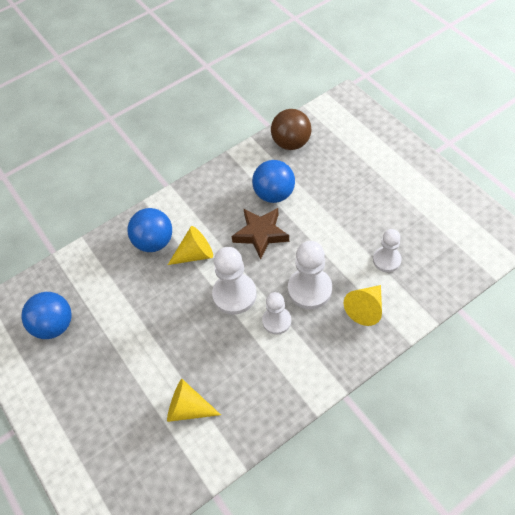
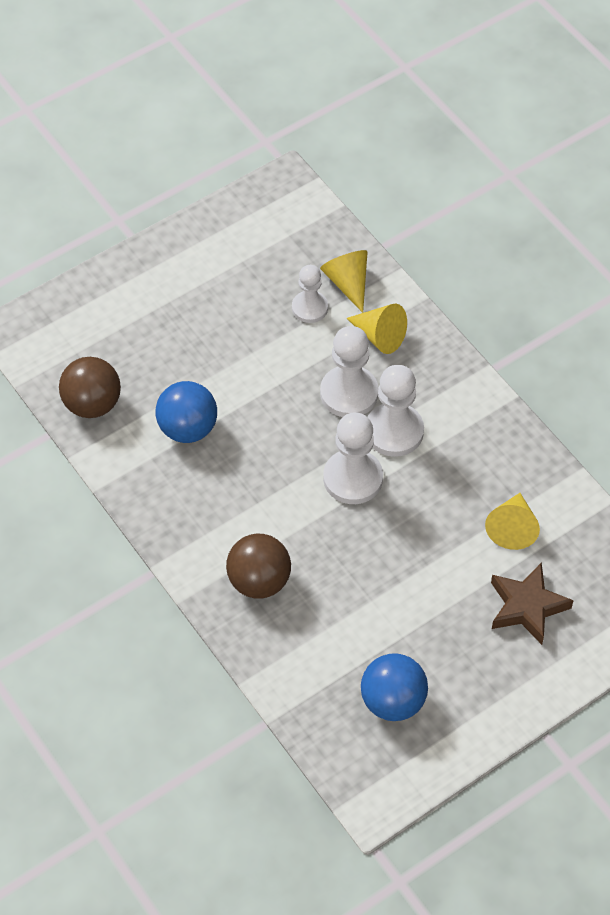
camera: 95 degrees left, 0 degrees up
(154, 242) = (259, 581): blue ball -> brown ball
(195, 254) = (285, 527): yellow cone -> yellow cone (348, 283)
(261, 234) = (257, 446): brown star -> brown star (527, 606)
(276, 321) = (394, 431): white pawn -> white pawn, size x1.56

